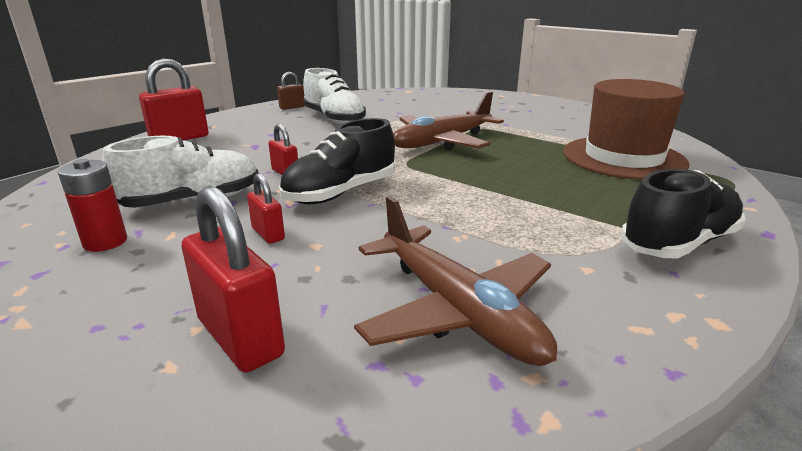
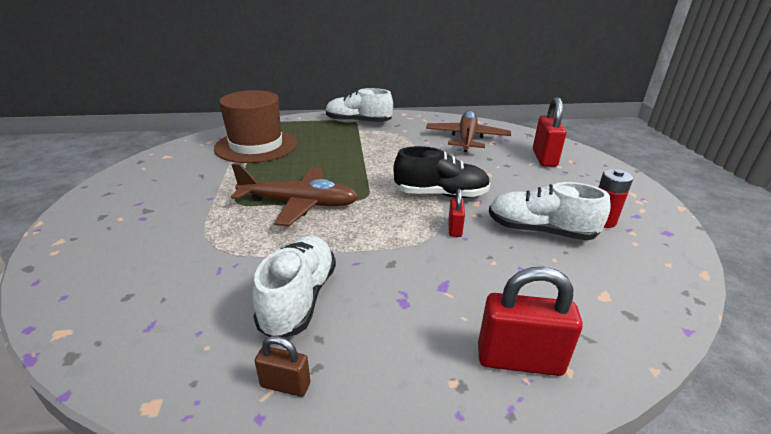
camera: 135 degrees left, 5 degrees up
(268, 234) = (507, 188): red padlock -> none
(678, 243) = (358, 122): black shoe -> white shoe

